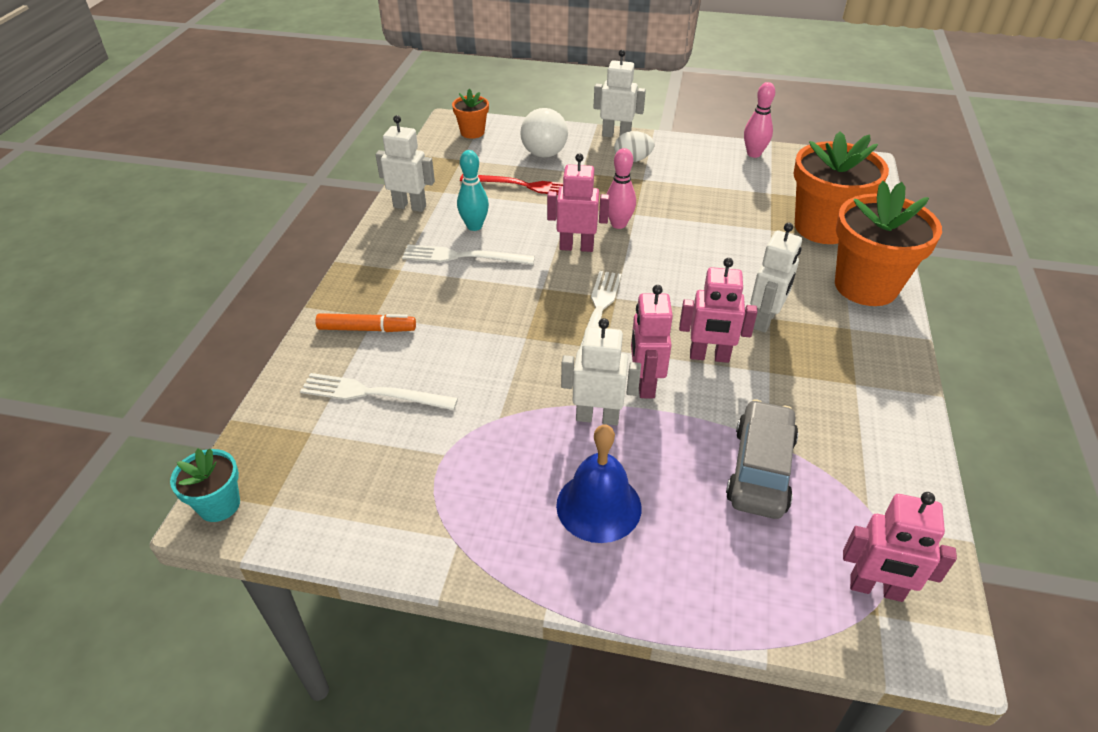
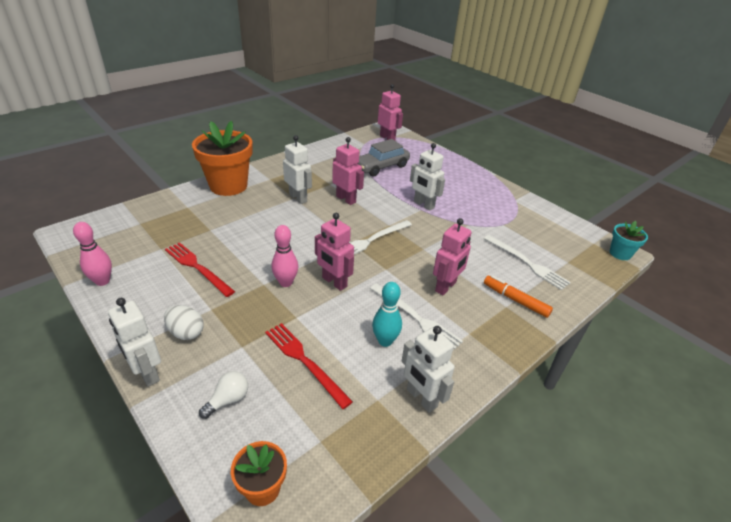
camera: 145 degrees left, 5 degrees down
(545, 148) = (228, 400): white light bulb -> white light bulb, size x0.54
(598, 506) = (452, 184): blue bell -> none
(645, 384) = (388, 205): pink robot -> pink robot (446, 287)
(711, 196) = (197, 267): none -> red fork
(765, 320) = (298, 198): white robot -> white robot turned 75 degrees clockwise
(823, 227) = (184, 215): orange flower pot -> none

